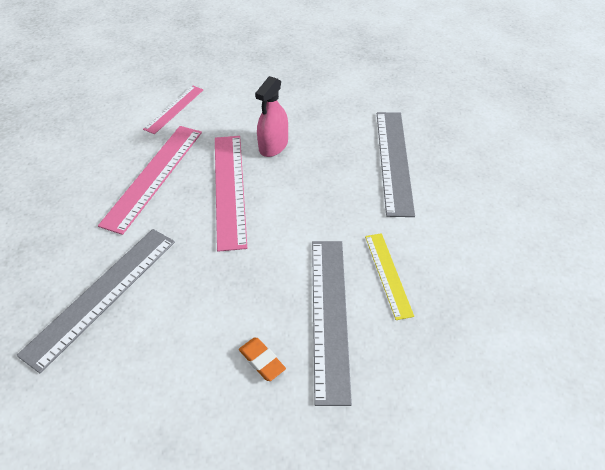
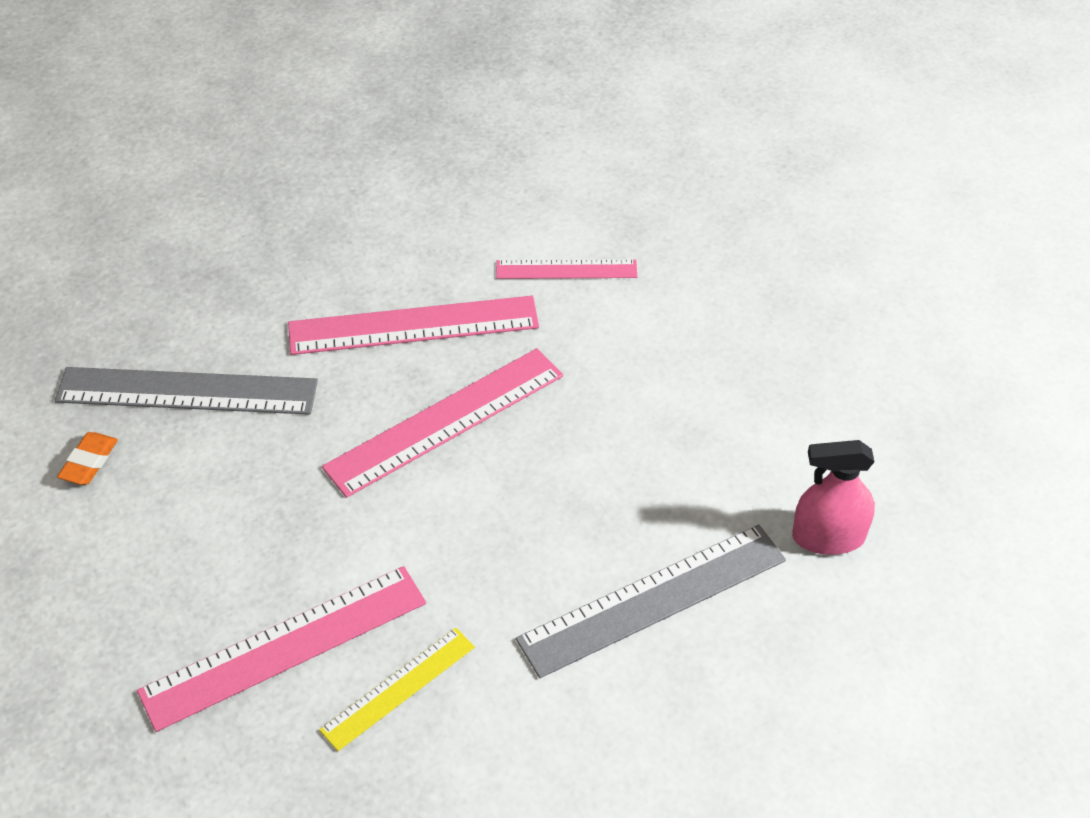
camera: 60 degrees right, 0 degrees up
(262, 361) = (175, 604): orange eraser -> orange eraser (89, 462)
(273, 146) = (573, 426): pink spray bottle -> pink spray bottle (828, 537)
(329, 315) = (284, 646): grey ruler -> pink ruler

